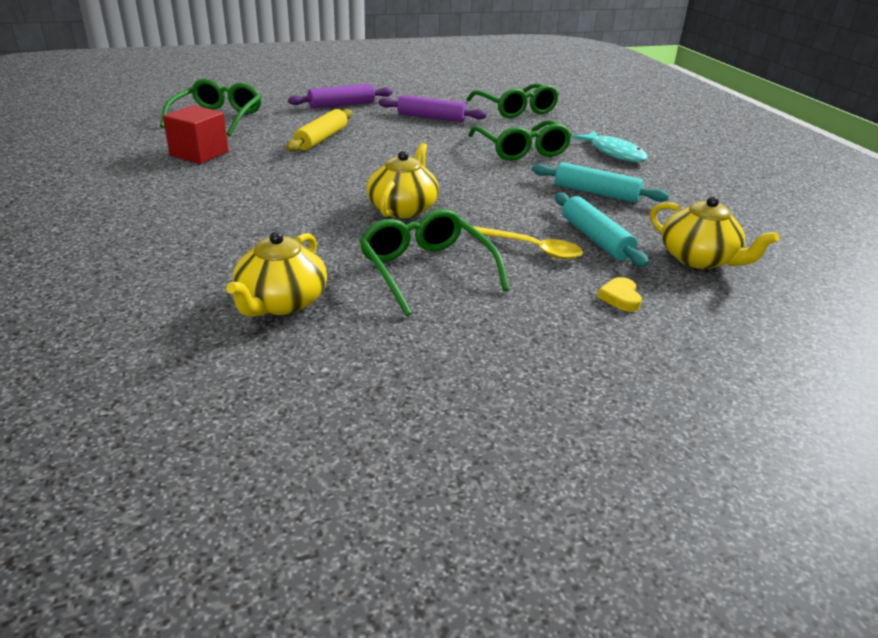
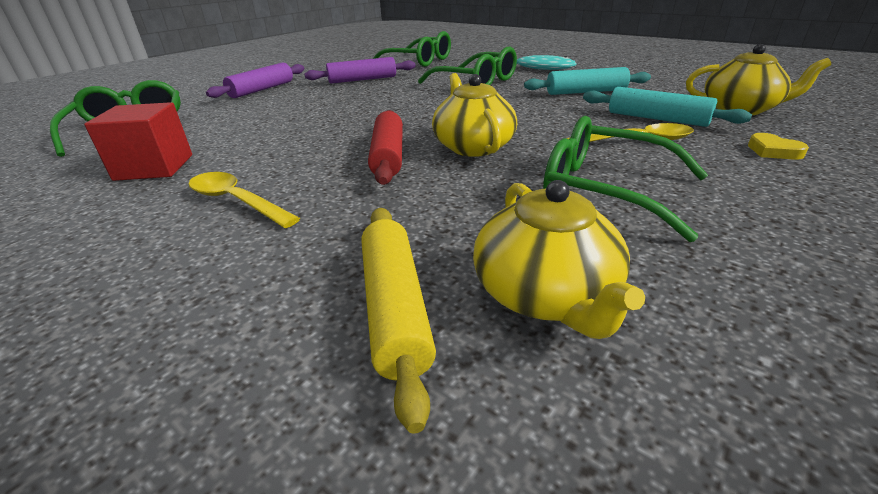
camera: 30 degrees left, 0 degrees up
(213, 193) = (236, 201): none -> yellow spoon
(321, 139) = (286, 117): yellow rolling pin -> yellow rolling pin (394, 308)
(337, 195) = (388, 156): none -> red rolling pin

